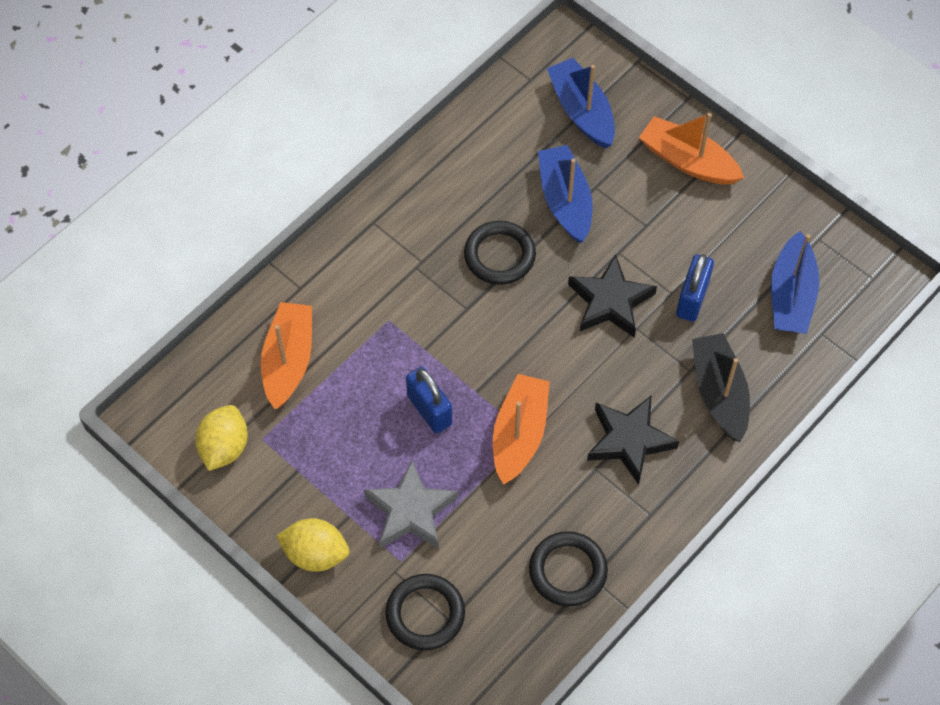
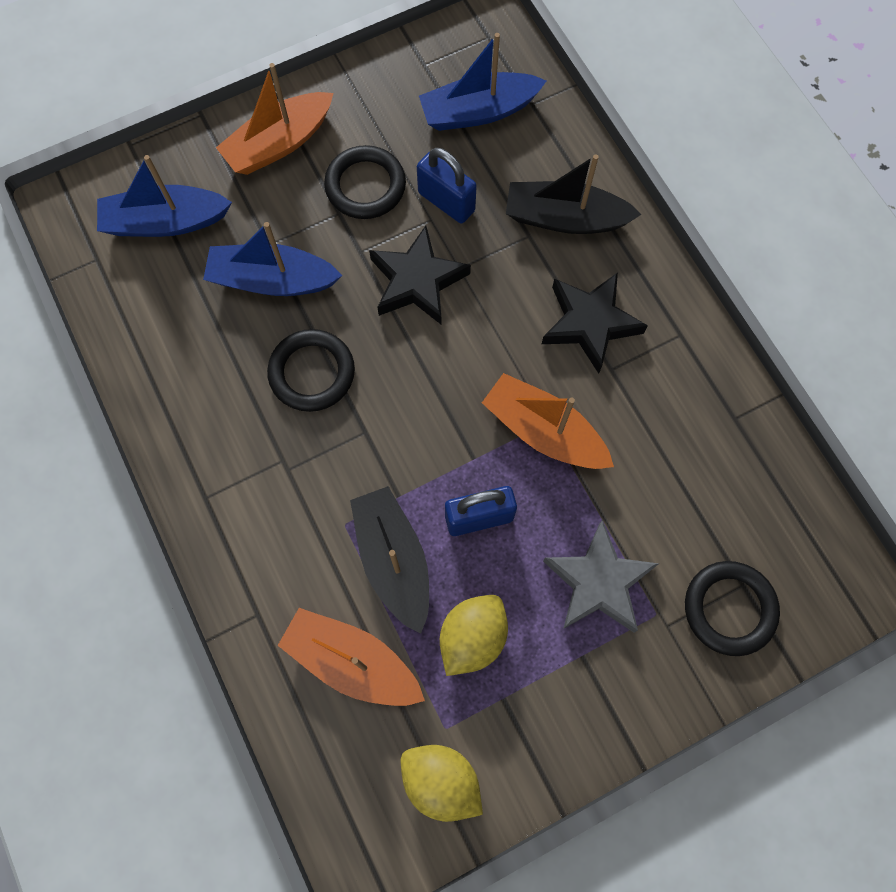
camera: 70 degrees left, 10 degrees up
(315, 554) = (618, 711): yellow lemon -> yellow lemon (472, 637)
(373, 362) = (393, 560): none -> black boat
(568, 571) = (721, 439): black ring -> black ring (365, 186)
(791, 295) = (479, 112): blue boat -> blue boat turned 135 degrees clockwise

